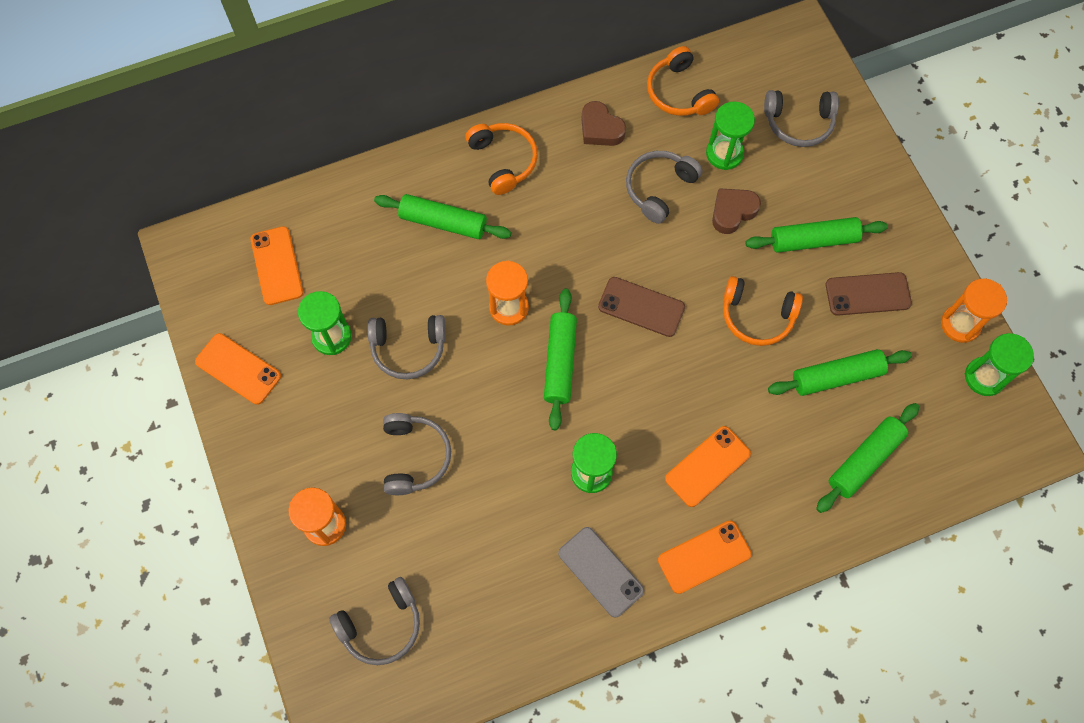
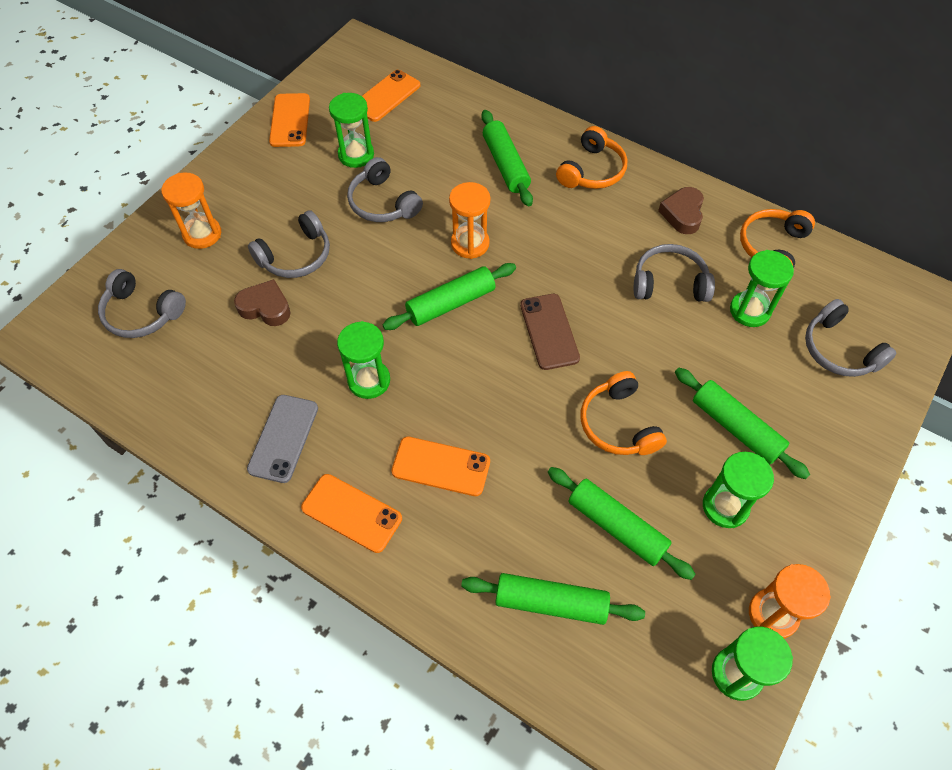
camera: 55 degrees right, 10 degrees down
(732, 212) = (700, 348): brown heart -> brown heart (265, 307)
(868, 294) = (725, 506): brown phone -> green hourglass

